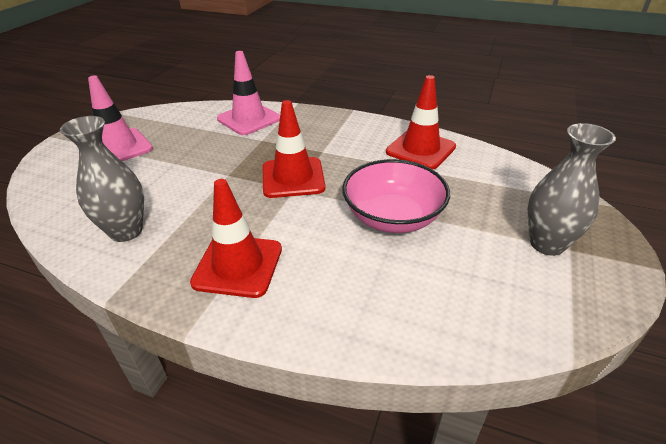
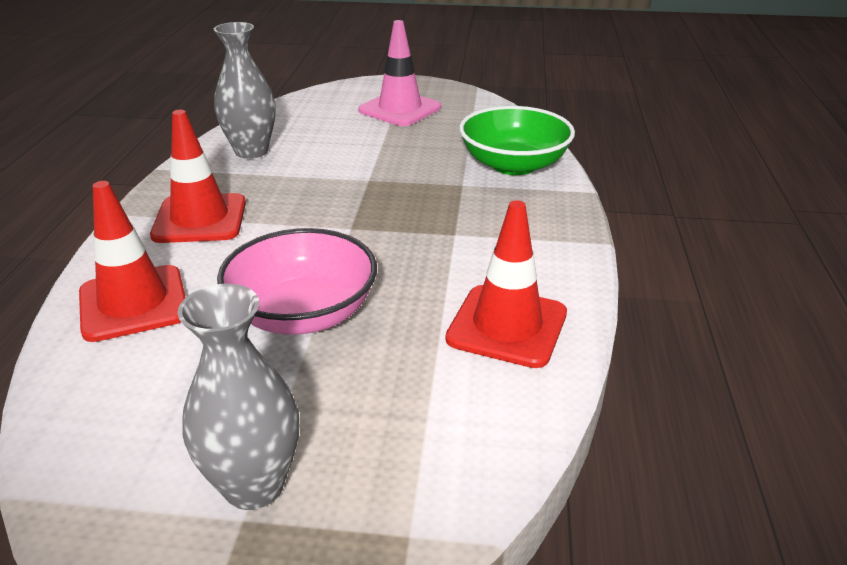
camera: 75 degrees right, 5 degrees down
(249, 119) = (514, 165): pink traffic cone -> green bowl
(293, 178) = (376, 222): red traffic cone -> red traffic cone (133, 303)

